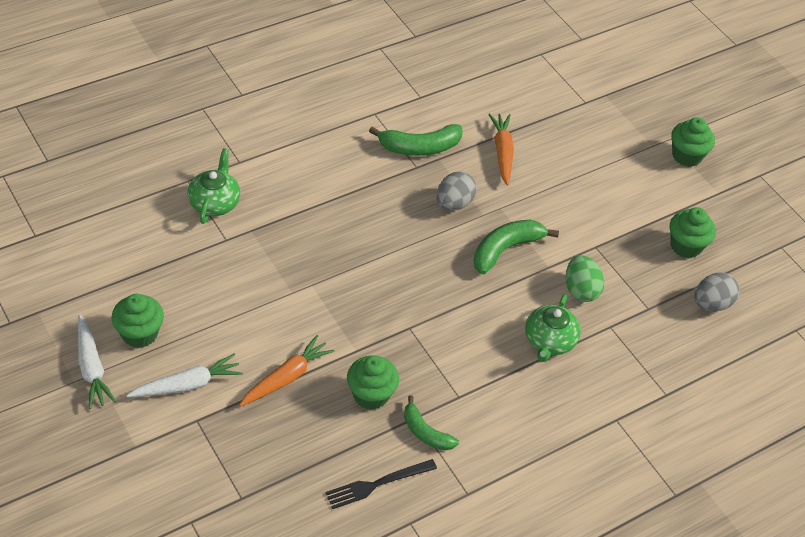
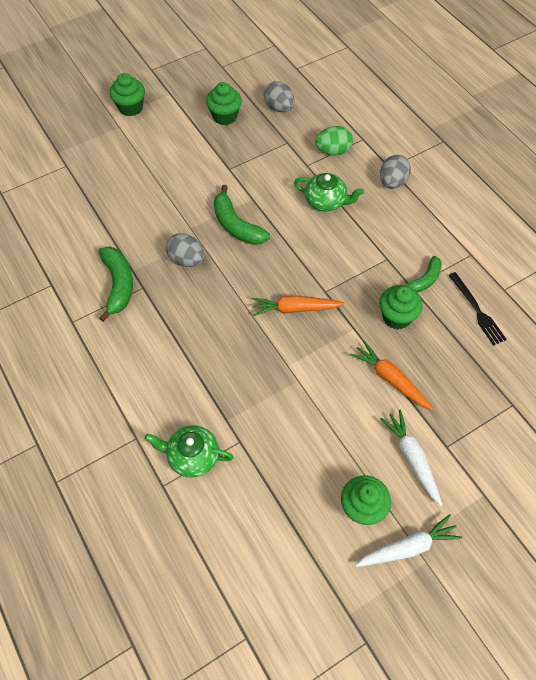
camera: 85 degrees left, 10 degrees up
(502, 152) = (125, 224): orange carrot -> orange carrot (295, 309)
(580, 290) = (274, 180): green egg -> green egg (333, 151)
(588, 419) = (392, 182): none -> grey egg

